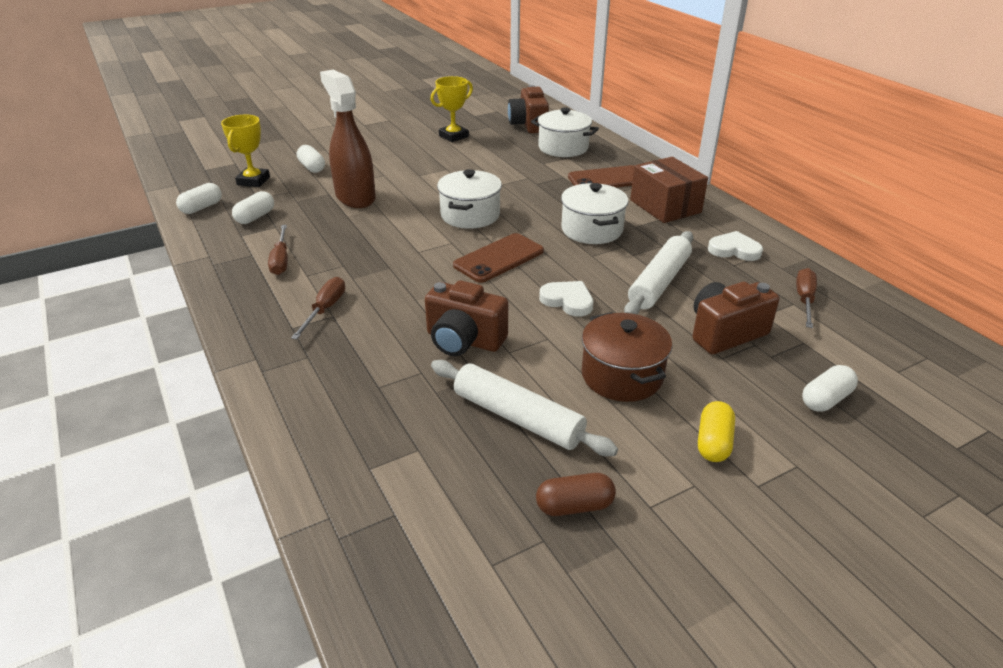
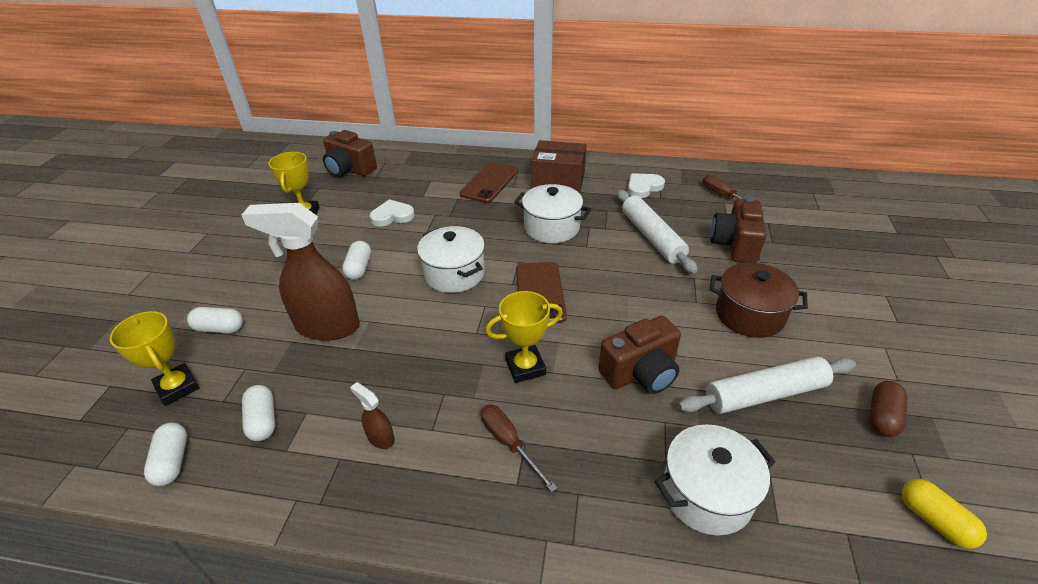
camera: 50 degrees left, 5 degrees up
(281, 260) = (380, 438): brown screwdriver -> brown spray bottle
(406, 286) = (525, 367): none -> yellow trophy
(563, 148) = (413, 175): white pot -> white pot (706, 493)
(568, 301) = (635, 289): white heart -> white heart (392, 216)
(713, 442) = (847, 315): yellow capsule -> yellow capsule (934, 521)
(825, 399) = (829, 248): white capsule -> white capsule (359, 268)

